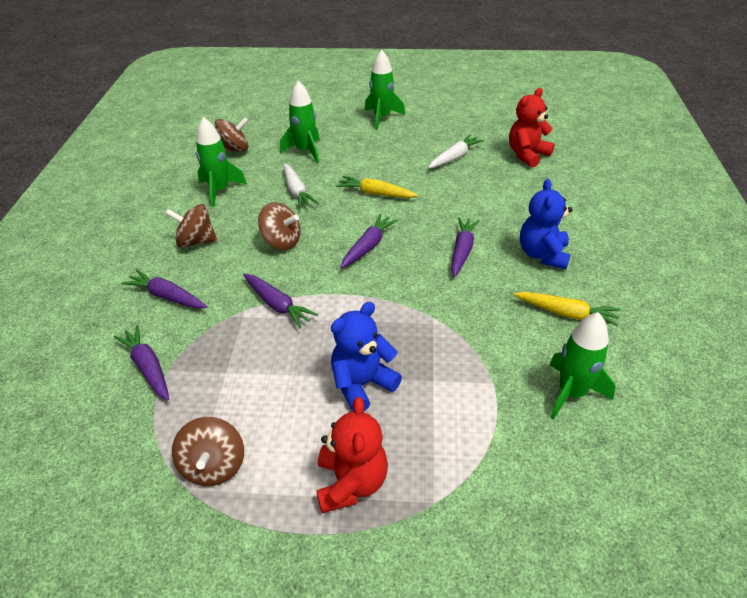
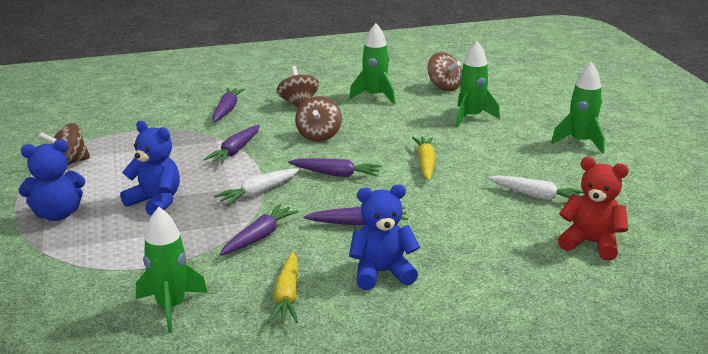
camera: 70 degrees right, 15 degrees down
(148, 367) = (151, 122): purple carrot -> purple carrot (259, 237)
(297, 191) = (399, 127): white carrot -> white carrot (258, 192)
(351, 483) = (57, 214): red teddy bear -> blue teddy bear

